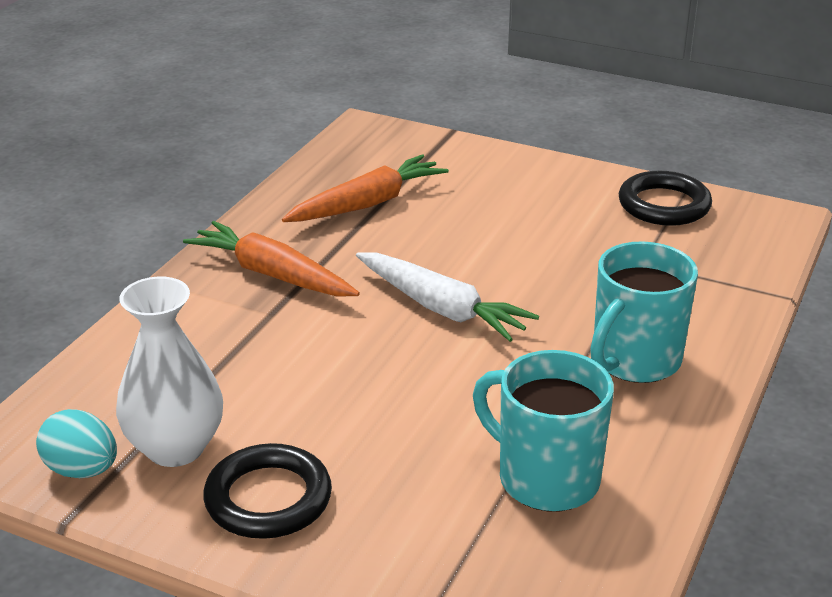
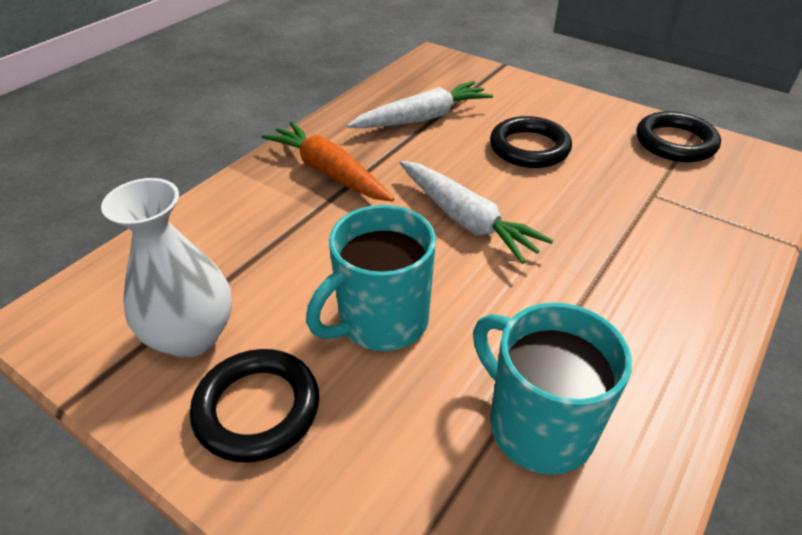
camera: 10 degrees right, 10 degrees up
(82, 470) = (101, 349): turquoise egg -> none
(367, 204) = (422, 118): orange carrot -> white carrot
(500, 226) = (529, 148): none -> black ring
(634, 360) = (640, 295): turquoise mug -> turquoise mug (381, 321)

